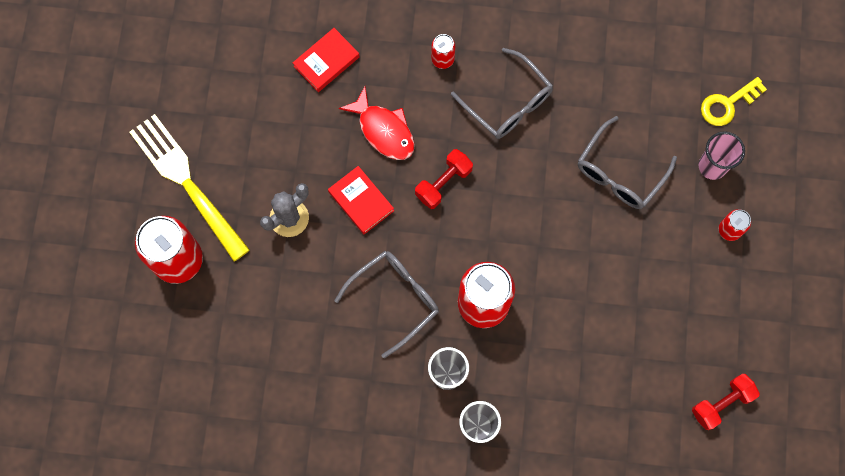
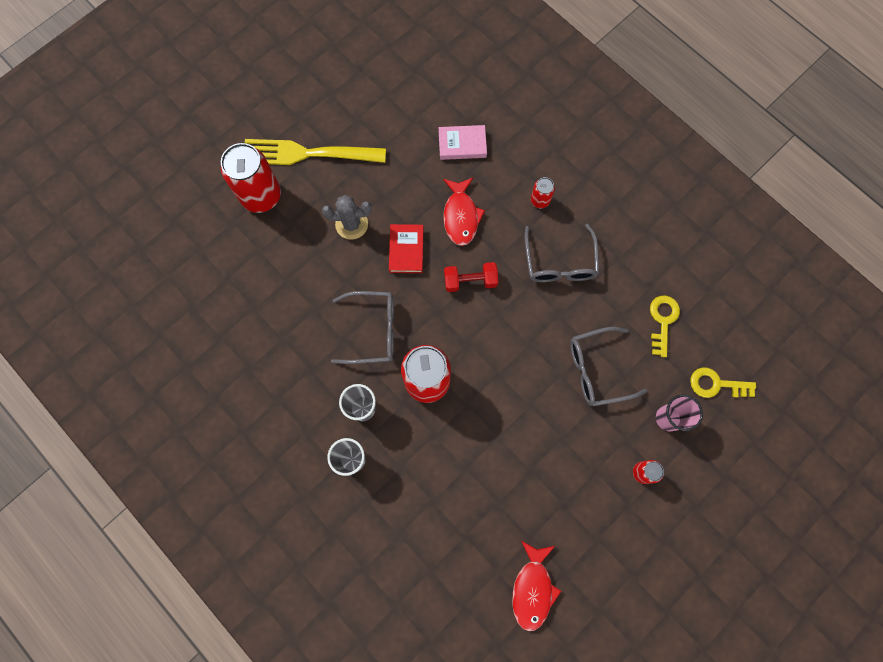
camera: 40 degrees right, 0 degrees up
(188, 183) = (309, 153): yellow fork -> yellow fork turned 90 degrees counterclockwise
(326, 61) = (462, 144): red book -> pink book
(639, 84) = (662, 321): none -> yellow key
(721, 403) = (532, 589): red dumbbell -> red fish

